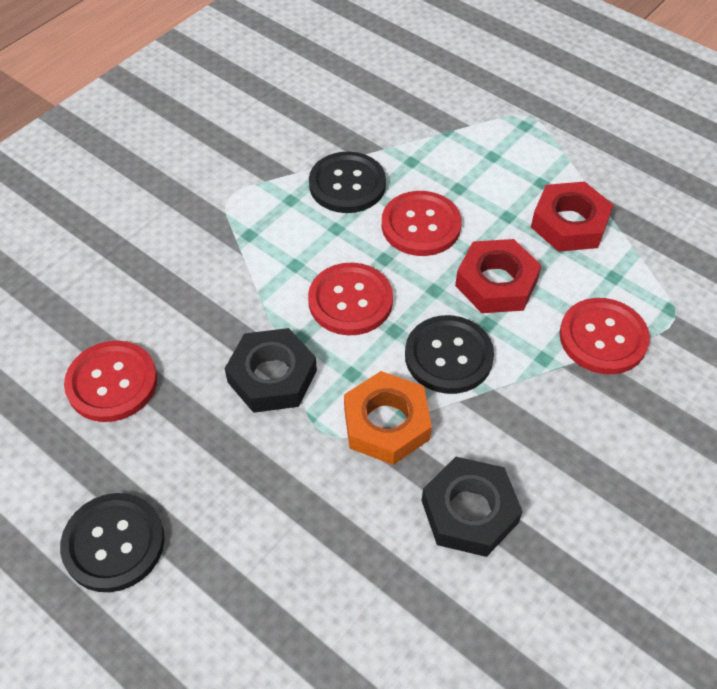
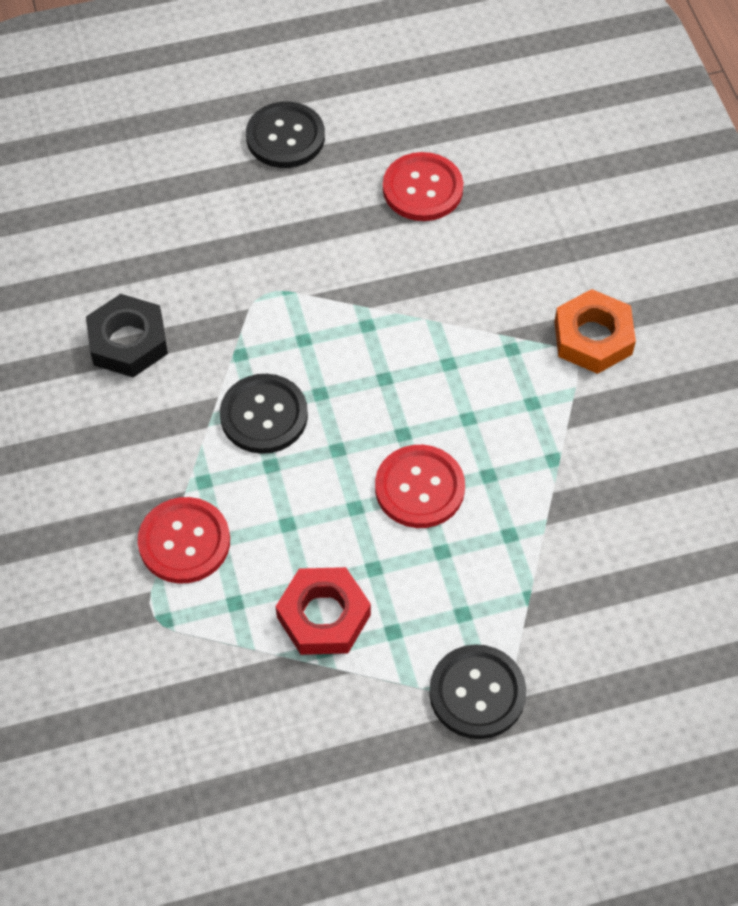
camera: 125 degrees right, 5 degrees up
(272, 376) = (345, 287): black nut -> none
(347, 184) = (518, 460): black button -> black button (477, 693)
(350, 301) = (377, 381): red button -> none
(386, 423) = (241, 336): orange nut -> orange nut (593, 338)
(496, 283) = (306, 502): red nut -> none

